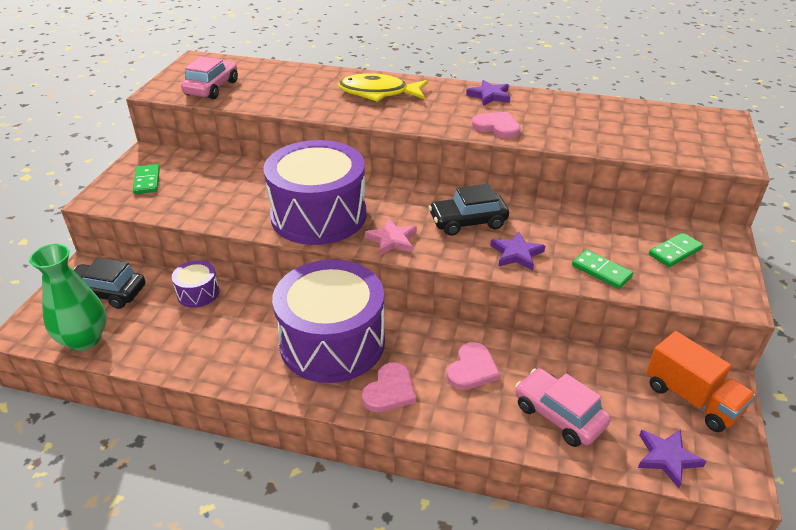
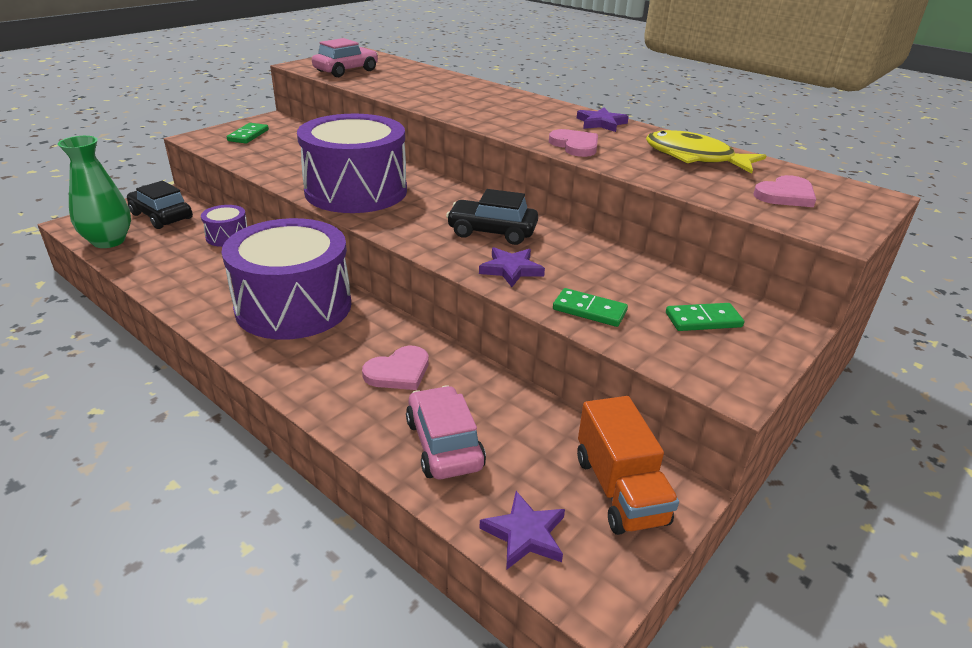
camera: 25 degrees right, 5 degrees down
(378, 93) = (489, 100): yellow fish -> yellow fish (694, 158)
(390, 390) = (300, 360): pink heart -> pink heart (785, 195)
(392, 240) = (399, 225): pink star -> none
(601, 271) = (589, 310): green domino -> green domino turned 45 degrees counterclockwise

